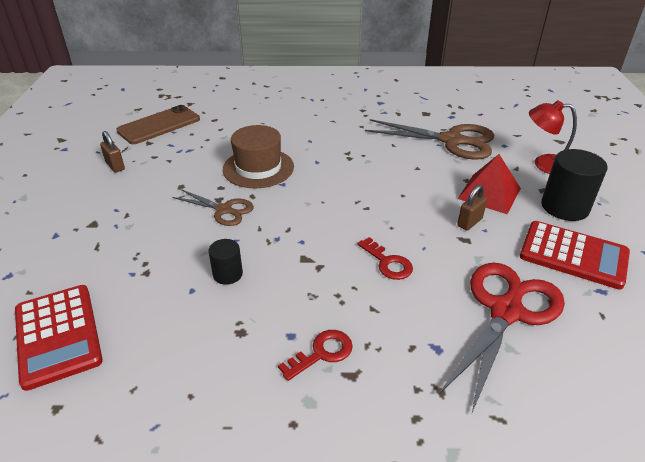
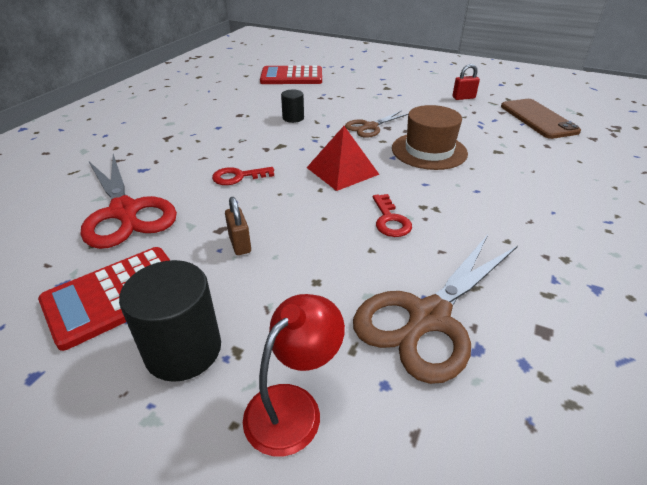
camera: 115 degrees right, 0 degrees up
(115, 166) = (463, 98): brown padlock -> red padlock
(322, 353) = (193, 132): red key -> red key (390, 220)
(489, 193) = (273, 288): red pyramid -> red pyramid (342, 171)

